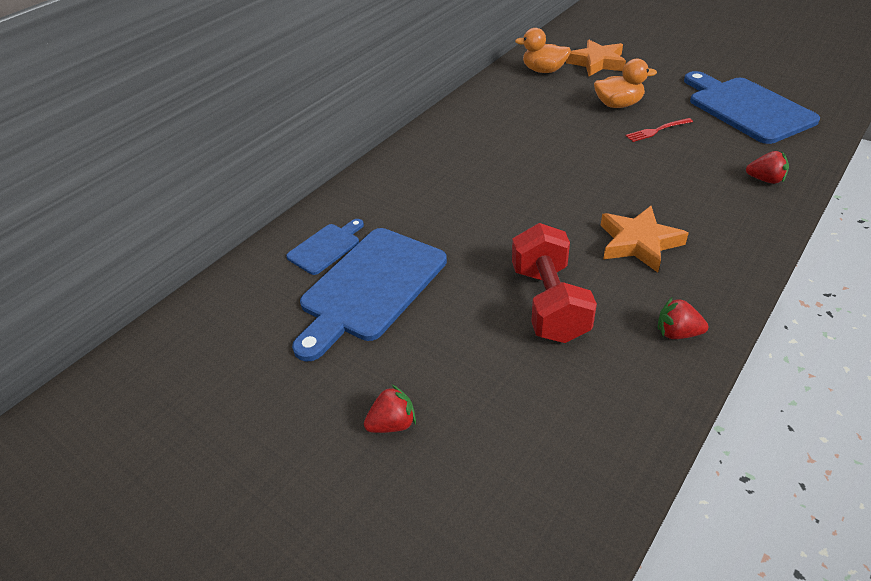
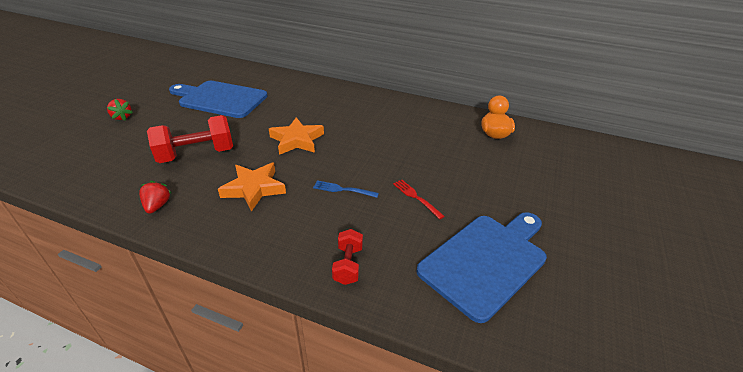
camera: 70 degrees right, 5 degrees down
(326, 247) = (255, 83): blue cutting board -> none
(597, 63) = (528, 161): orange star -> orange star (297, 140)
(618, 105) = (453, 175): orange duck -> none
(642, 175) = (343, 189): none -> blue fork
(765, 180) = (348, 265): red strawberry -> red dumbbell

